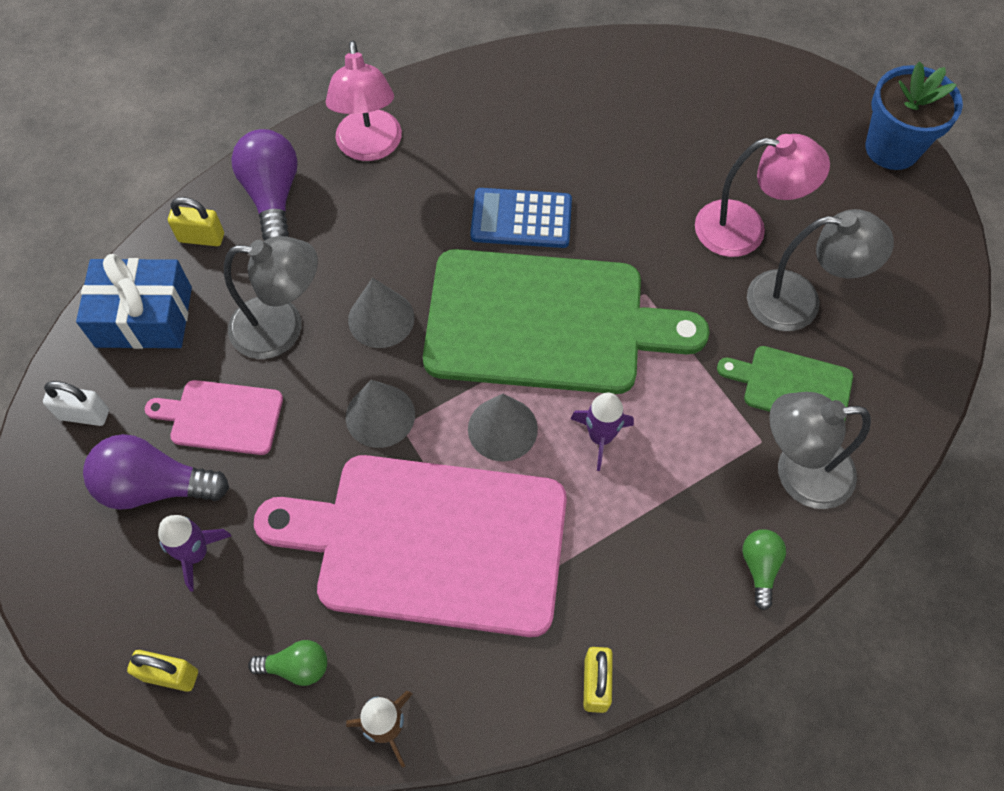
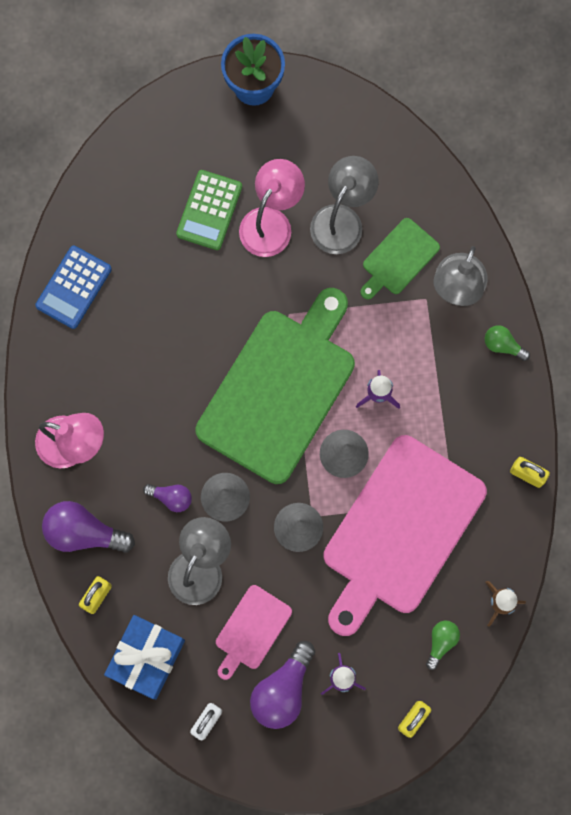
camera: 65 degrees left, 15 degrees up
(353, 264) = (171, 497): none -> purple light bulb
(521, 219) = (189, 367): blue calculator -> blue calculator (74, 287)
(717, 164) = (209, 210): none -> green calculator

